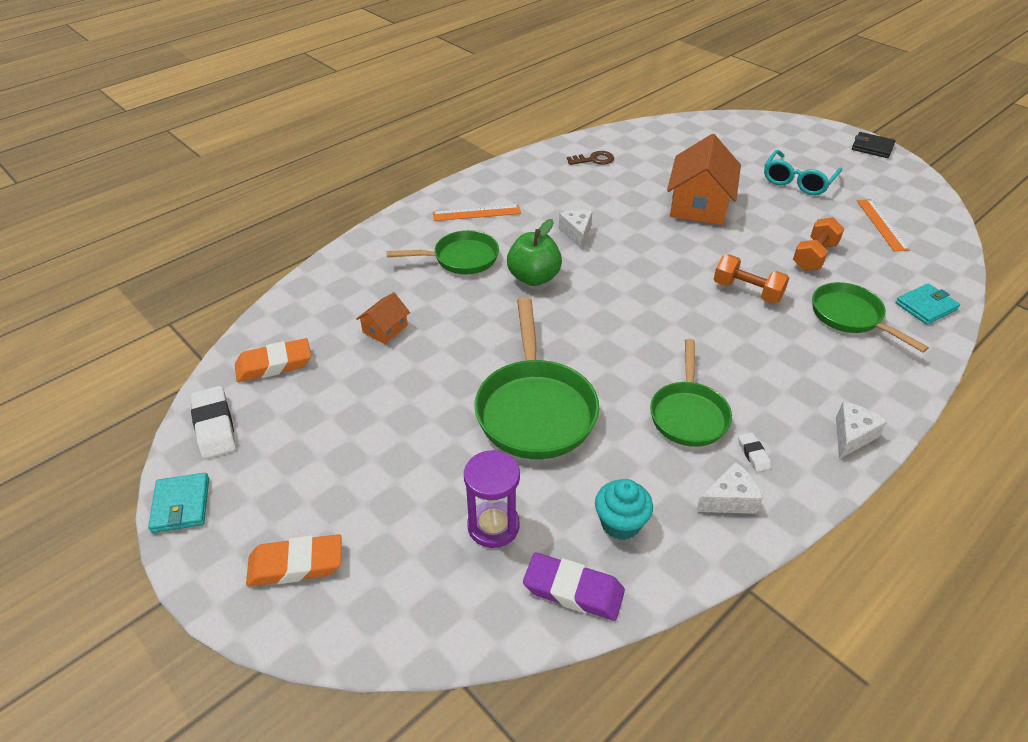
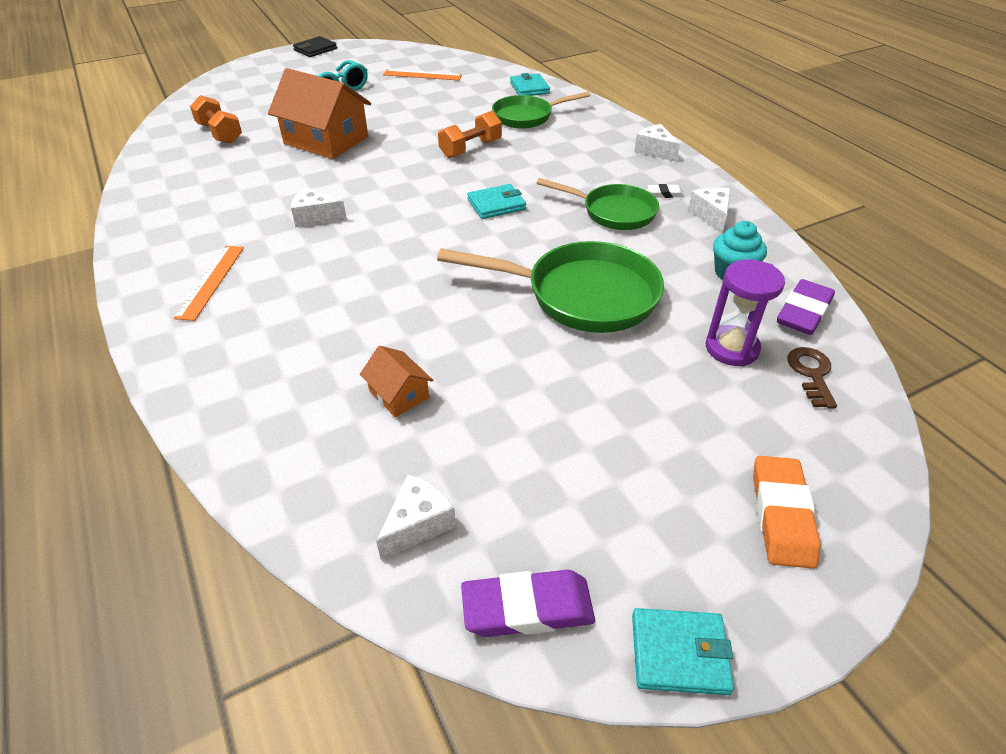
camera: 75 degrees left, 0 degrees up
(214, 426) = (527, 608): white eraser -> purple eraser
(274, 364) = (418, 524): orange eraser -> white cheese
(460, 258) = (297, 308): green pan -> none
(534, 278) = (373, 260): green apple -> none
(594, 160) = (184, 179): brown key -> brown key (811, 373)
(654, 328) = (496, 204): none -> turquoise wallet
(814, 256) = (444, 110): orange dumbbell -> orange dumbbell (220, 133)

